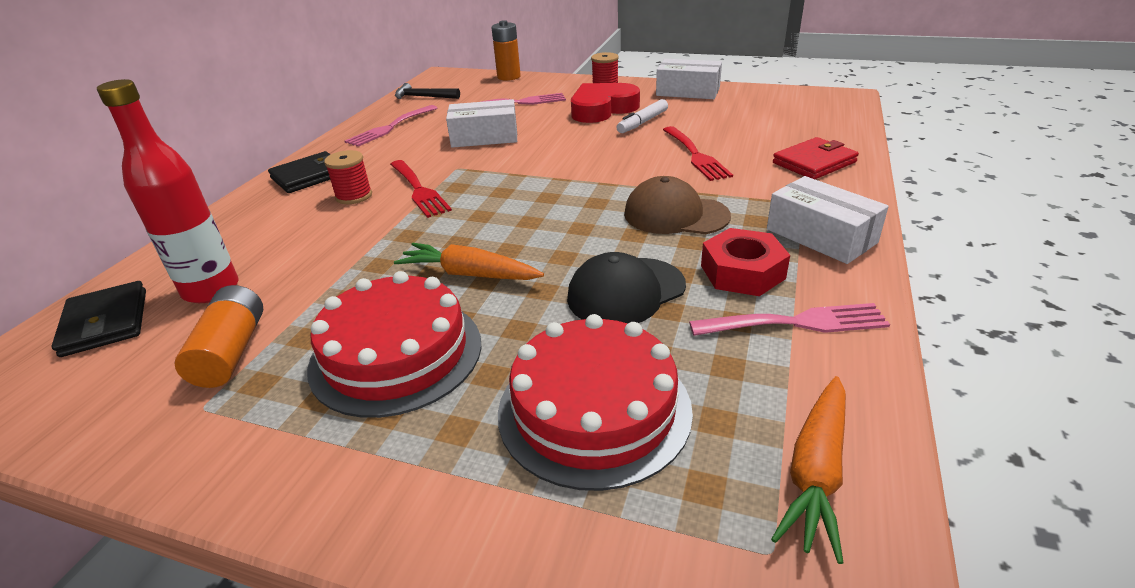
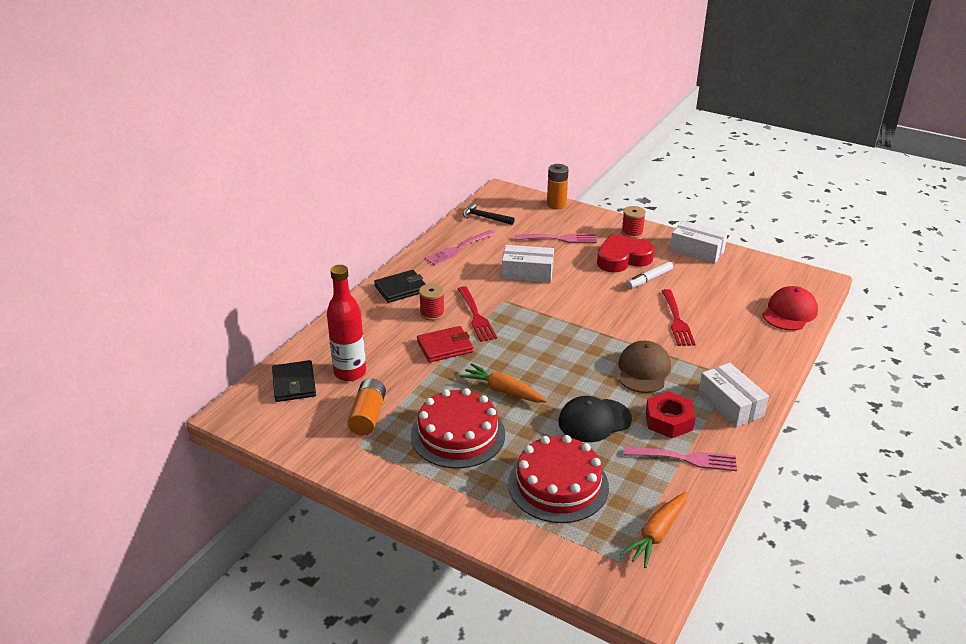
camera: 10 degrees right, 0 degrees up
(675, 215) = (643, 370): brown cap -> brown cap turned 75 degrees clockwise
(814, 162) = (758, 343): red wallet -> red wallet (445, 347)
(831, 128) = (789, 312): none -> red cap

